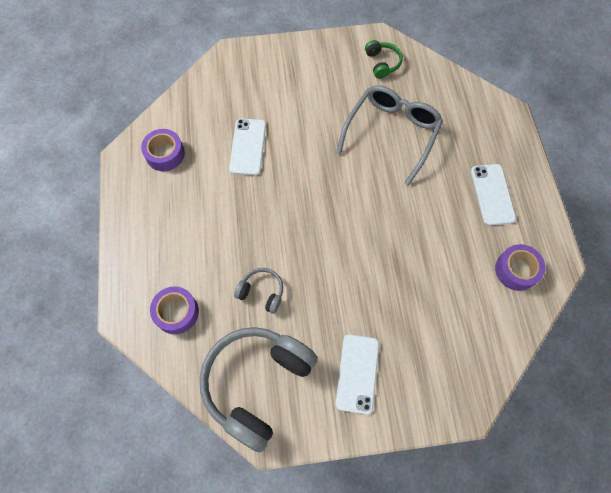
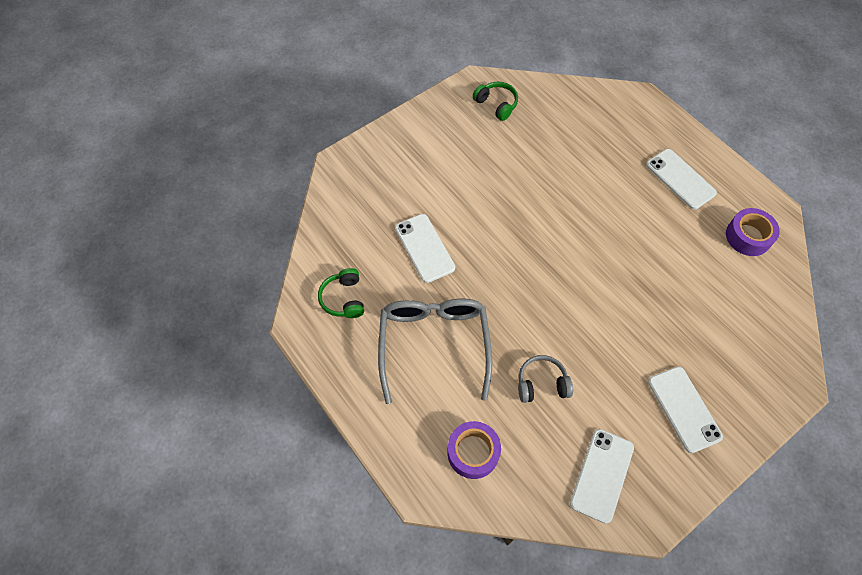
camera: 30 degrees left, 5 degrees down
(165, 154) = (344, 298): purple tape -> green headphones
(257, 384) = (602, 475): grey headphones -> white phone
(391, 133) = (553, 166): grey glasses -> grey glasses (434, 344)

